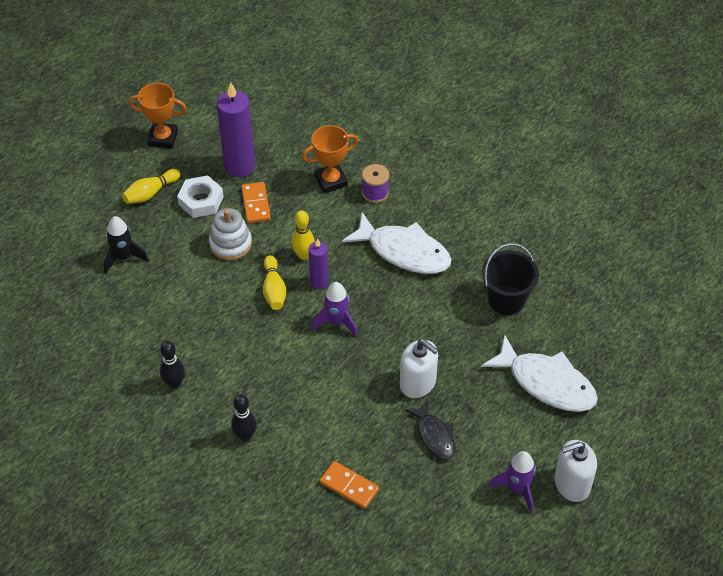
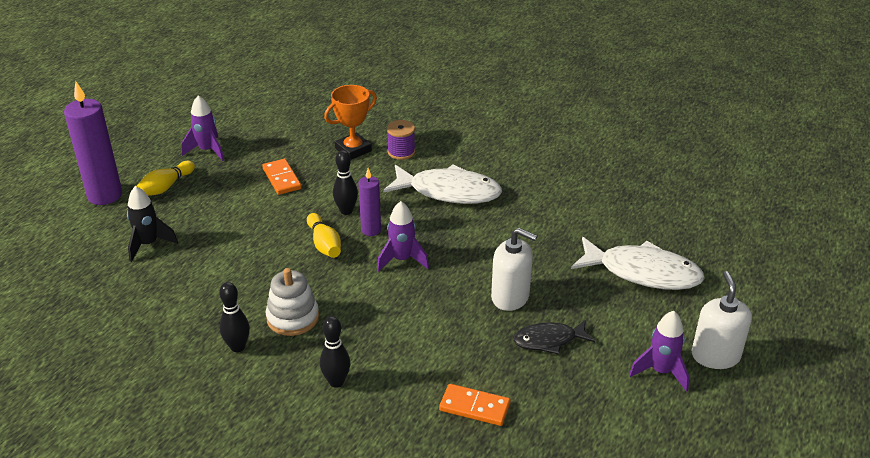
camera: 15 degrees left, 15 degrees down
(163, 138) = (168, 143): orange trophy -> none
(196, 155) = (207, 150): none -> purple rocket
(201, 200) = (222, 185): white nut -> none
(230, 244) = (265, 214): white stacking toy -> white stacking toy (293, 318)
(239, 166) = (255, 152): purple candle -> purple candle (105, 195)
(303, 255) = (346, 211): yellow bowling pin -> black bowling pin
(434, 436) = (549, 340): black fish -> black fish turned 120 degrees clockwise
(506, 299) = (568, 212): black bucket -> none
(572, 484) = (715, 356): white soap dispenser -> white soap dispenser turned 120 degrees clockwise

